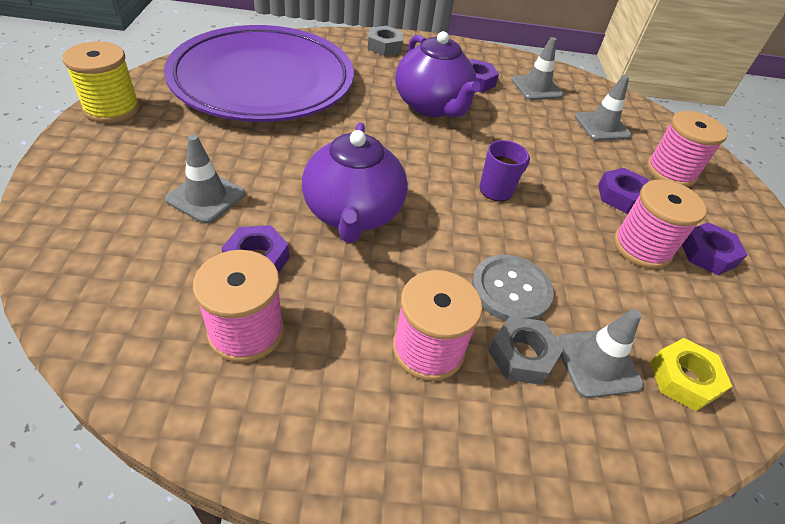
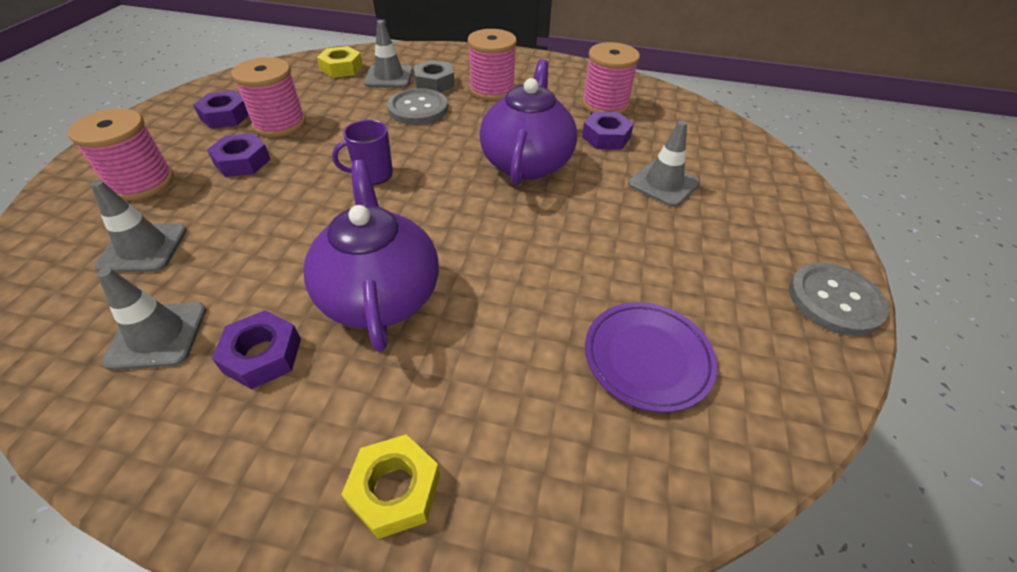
camera: 165 degrees left, 0 degrees up
(112, 108) = (834, 300): yellow spool -> grey button
(263, 81) = (647, 358): purple plate -> purple plate, size x0.42
(384, 46) = (395, 490): grey nut -> yellow nut

